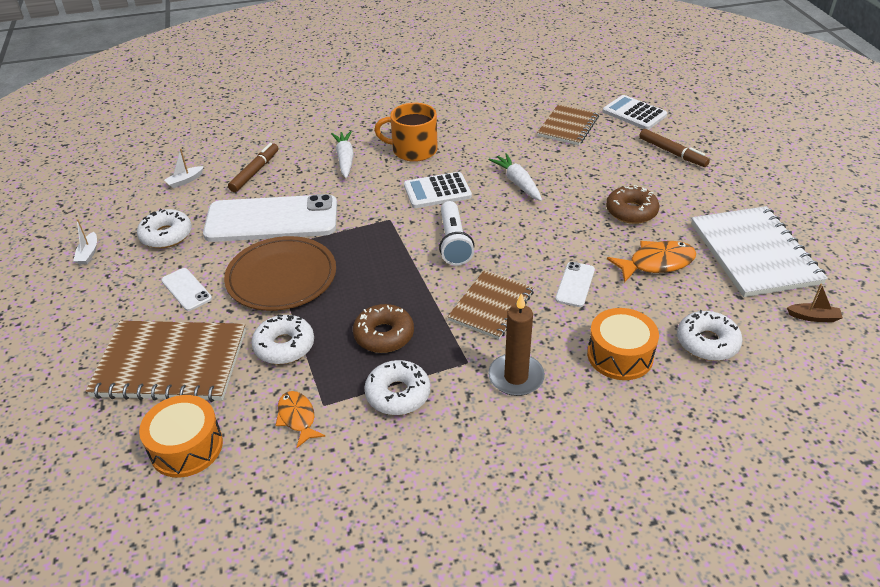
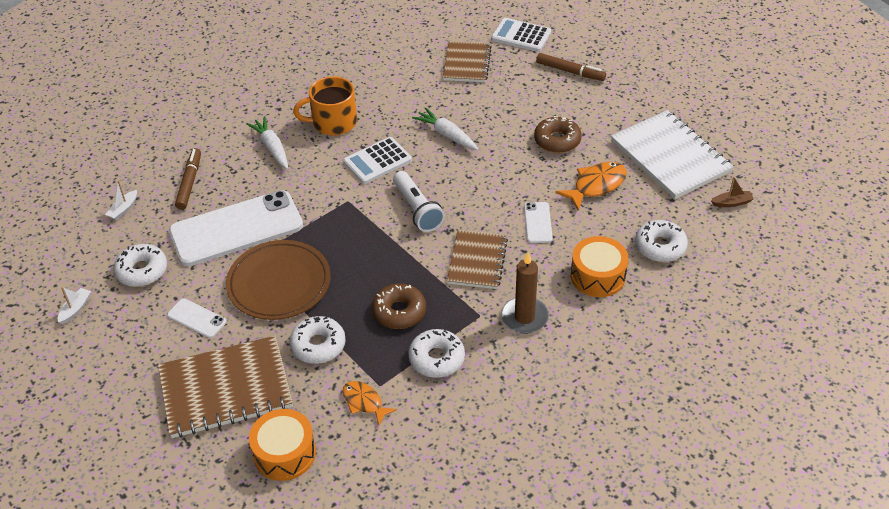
camera: 20 degrees left, 5 degrees up
(88, 253) = (75, 309): white boat -> white boat turned 135 degrees counterclockwise

